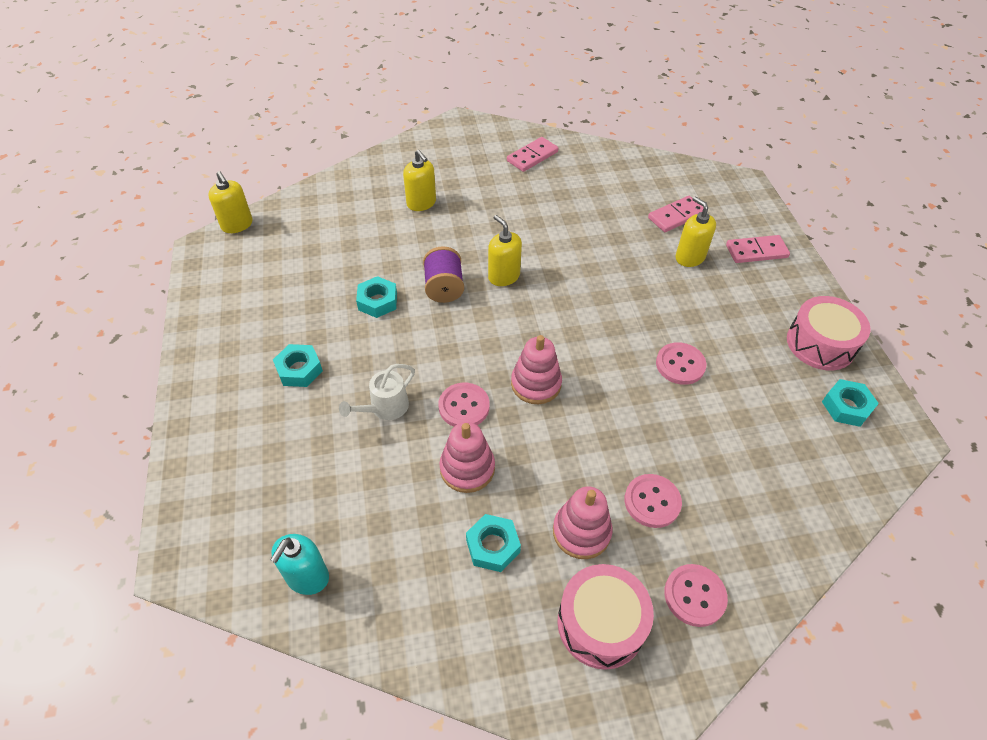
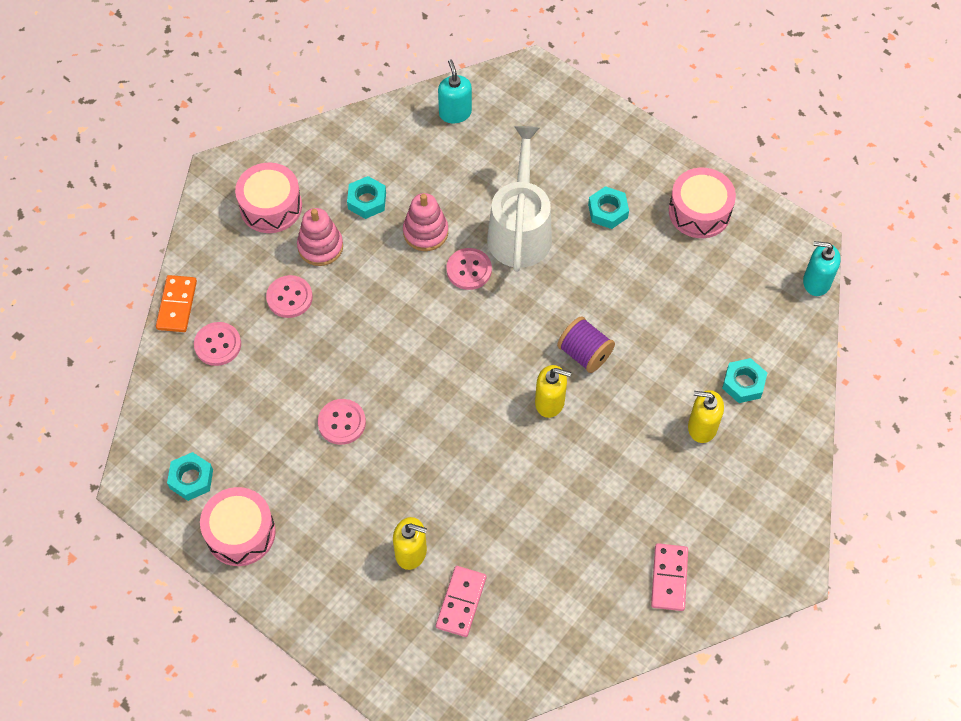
camera: 140 degrees right, 10 degrees up
(237, 225) = (816, 282): yellow soap dispenser -> turquoise soap dispenser
(237, 318) = (699, 211): none -> pink drum
(377, 301) = (620, 302): turquoise nut -> turquoise nut (743, 383)
(385, 408) = (520, 229): white watering can -> white watering can, size x1.97
(536, 384) = (435, 324): pink stacking toy -> none
(694, 596) = (226, 259): pink button -> pink button (218, 345)
(756, 251) = (355, 611): pink domino -> none
(781, 581) = (177, 305): none -> orange domino

